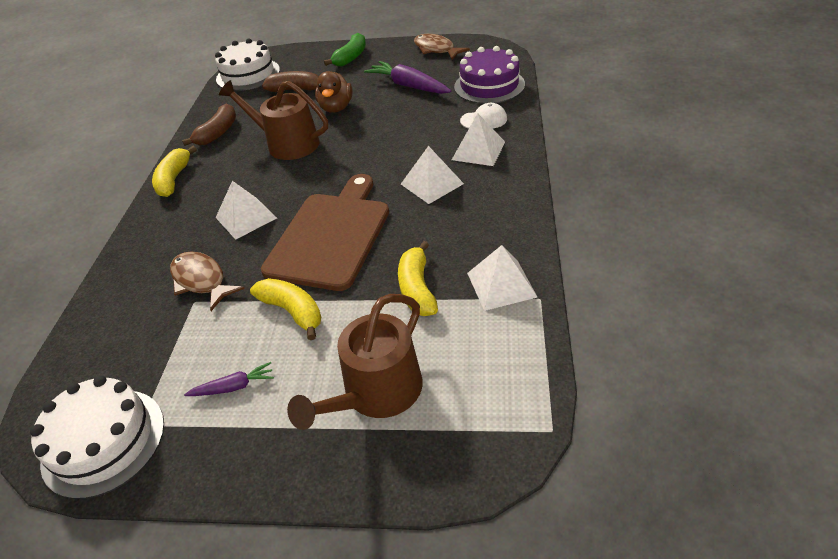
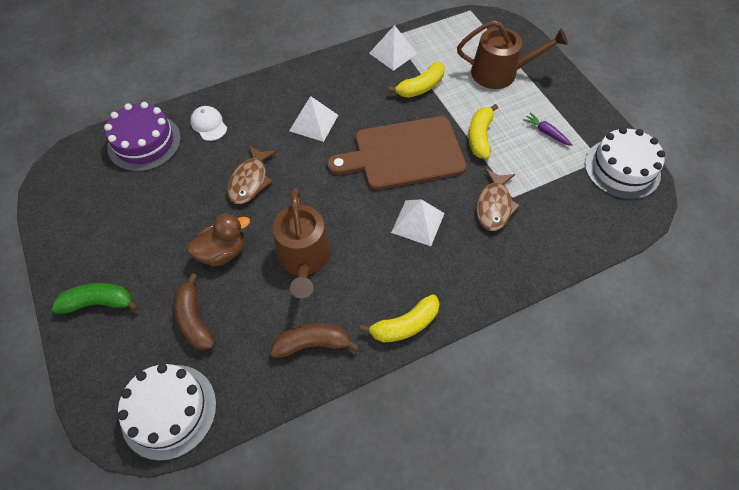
camera: 125 degrees left, 15 degrees up
(409, 86) = (160, 207): purple carrot -> none
(436, 49) = (67, 219): brown fish -> brown fish (250, 181)
(478, 151) = (257, 112): white pyramid -> none

